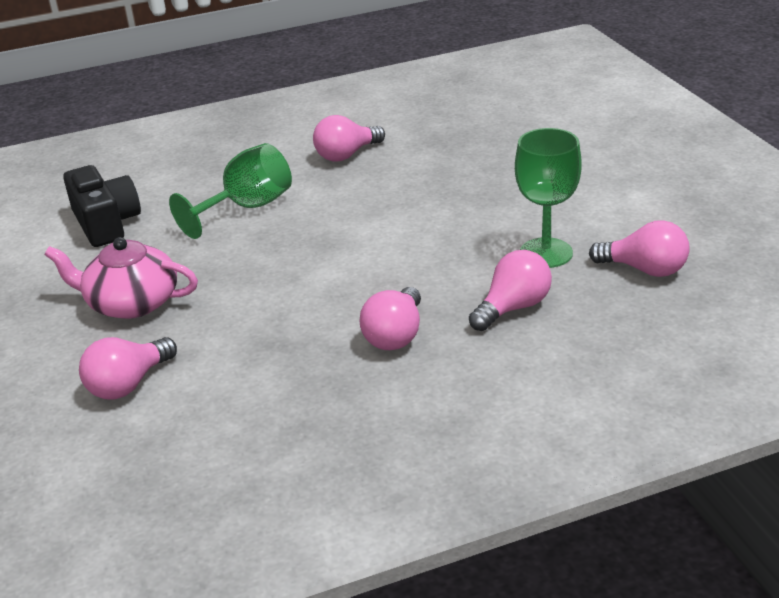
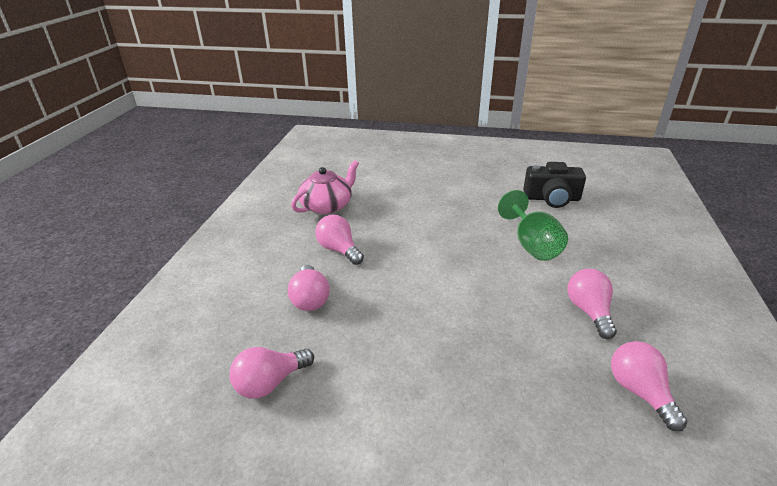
camera: 120 degrees right, 0 degrees up
(128, 384) = (392, 179): pink light bulb -> pink light bulb (639, 392)
(131, 303) = (457, 191): pink teapot -> pink teapot (327, 205)
(546, 253) = (346, 344): green goblet -> none

